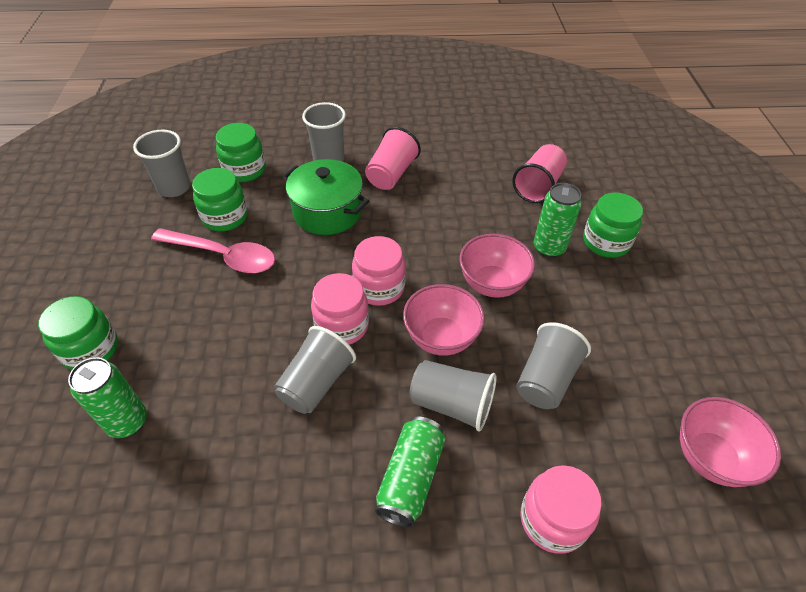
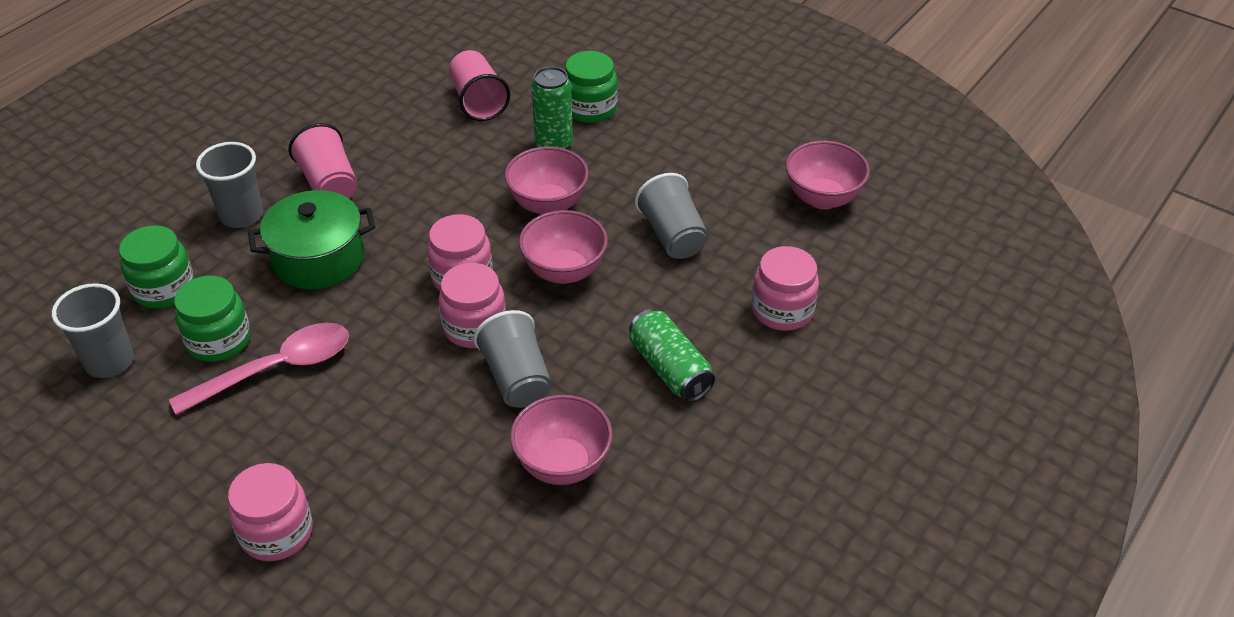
camera: 50 degrees left, 5 degrees down
(91, 349) = (276, 532): green jar -> pink jar
(127, 422) = (406, 536): green can -> none
(257, 472) = (562, 464): none -> pink bowl
(451, 404) = (633, 305): grey cup -> none

